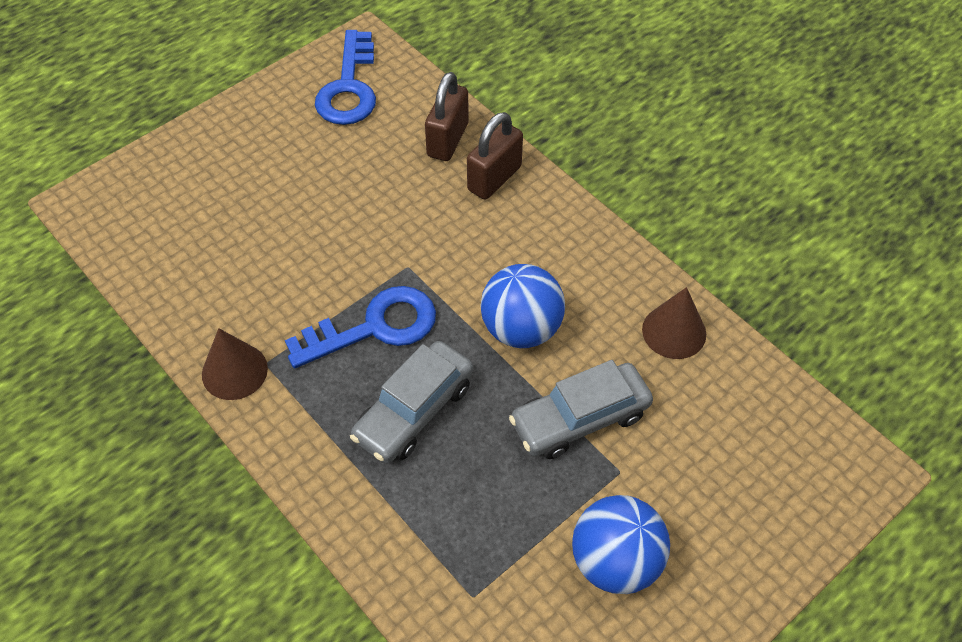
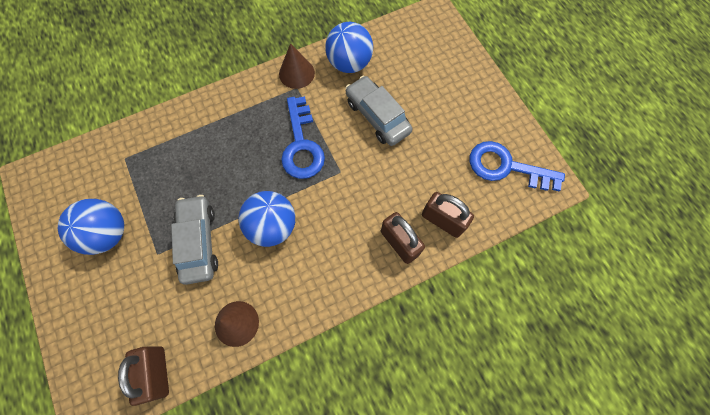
camera: 105 degrees right, 15 degrees up
(201, 299) = (349, 63): none -> blue ball
(414, 411) = (239, 154): grey car -> grey car (377, 116)
(778, 405) = (157, 372): none -> brown padlock

